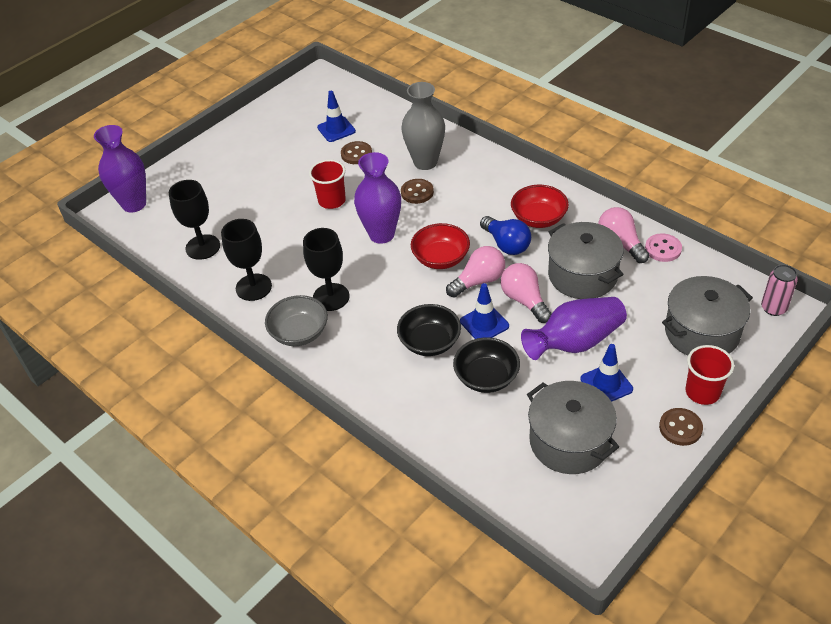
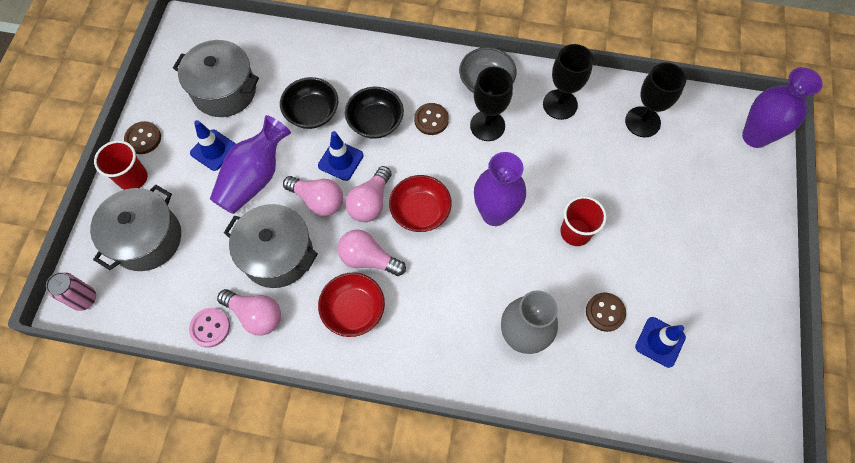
camera: 145 degrees right, 20 degrees up
(417, 192) = (499, 286): brown button -> brown button (431, 120)
(506, 244) = (368, 259): blue light bulb -> pink light bulb

